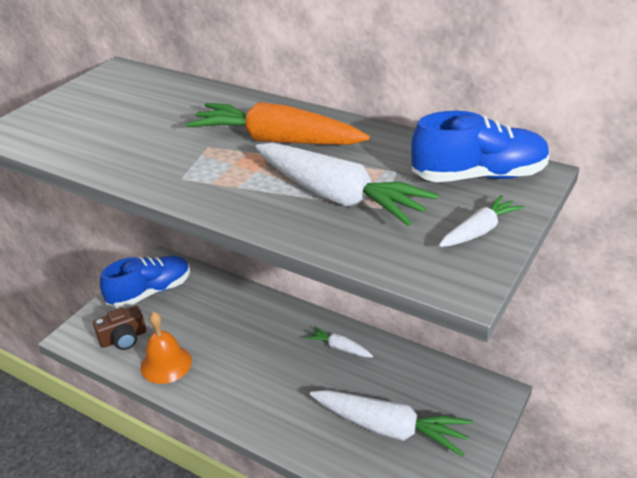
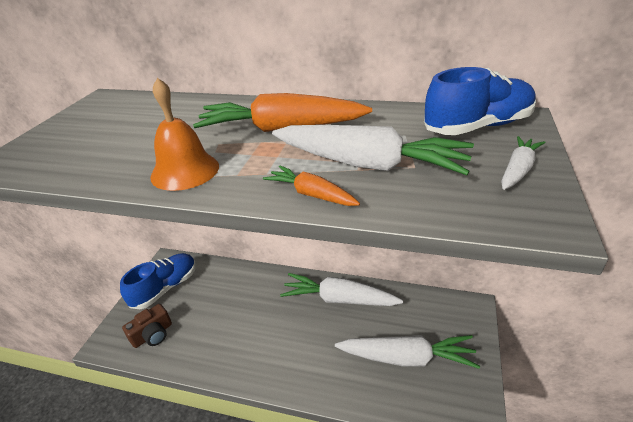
camera: 15 degrees left, 0 degrees up
(166, 364) = (198, 349): orange bell -> orange bell (185, 171)
(267, 216) = (311, 194): none -> orange carrot
(339, 348) = (339, 299): white carrot -> white carrot, size x2.03

